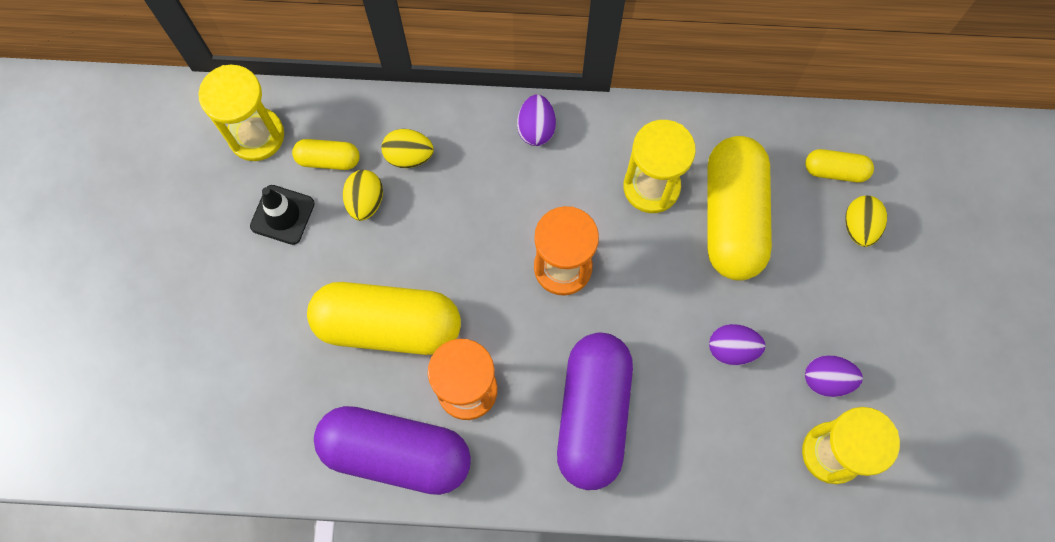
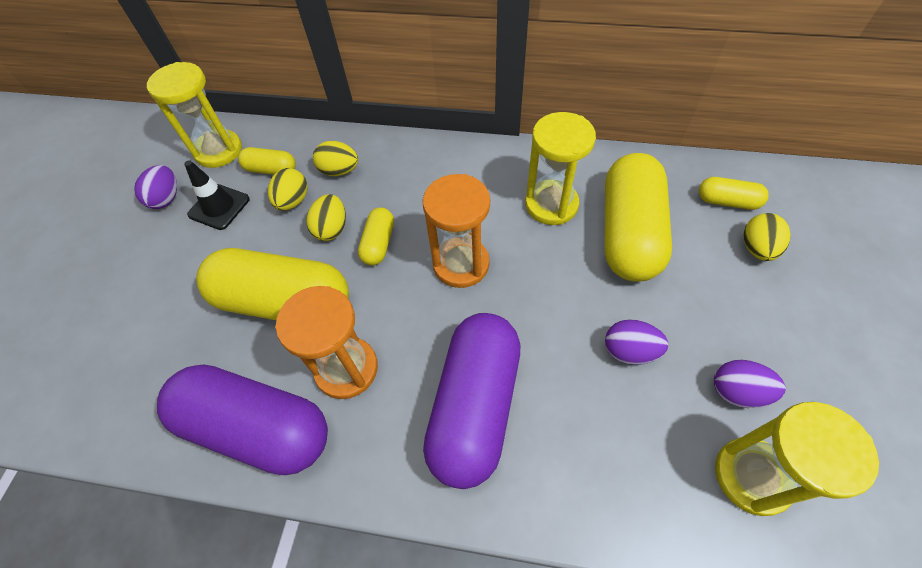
camera: 10 degrees right, 15 degrees down
(417, 234) = (331, 229): none -> yellow egg
(472, 249) = (379, 243): none -> yellow capsule
(536, 128) = (452, 157): purple egg -> purple egg (166, 198)

